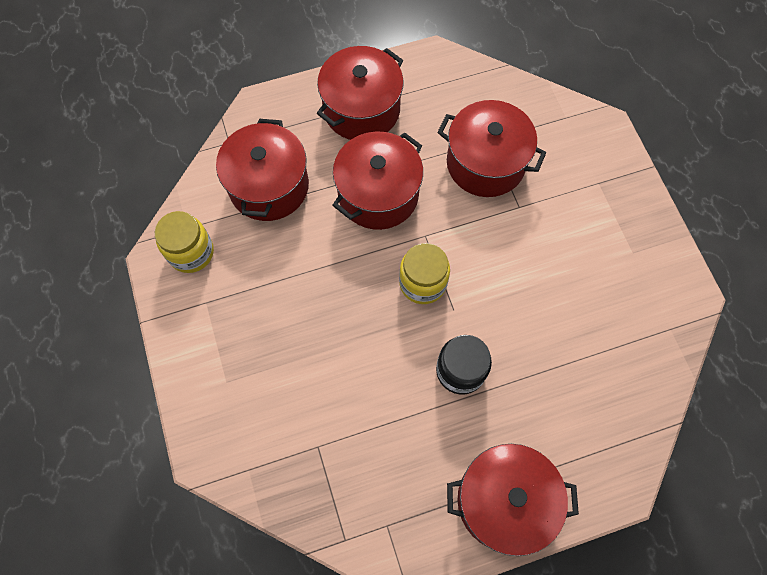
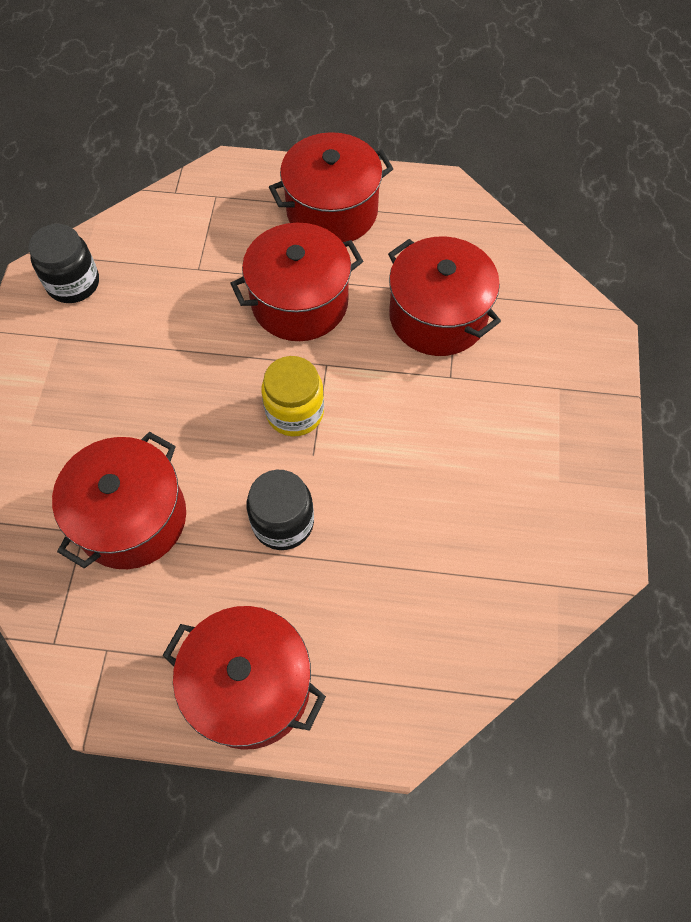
camera: 25 degrees right, 5 degrees down
(191, 252) = (73, 283): yellow jar -> black jar
(269, 186) = (190, 249): red pot -> red pot (132, 518)

